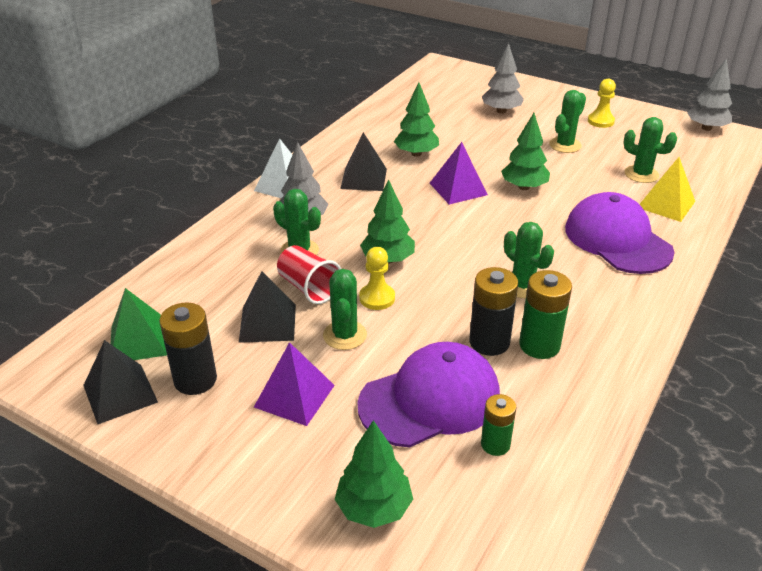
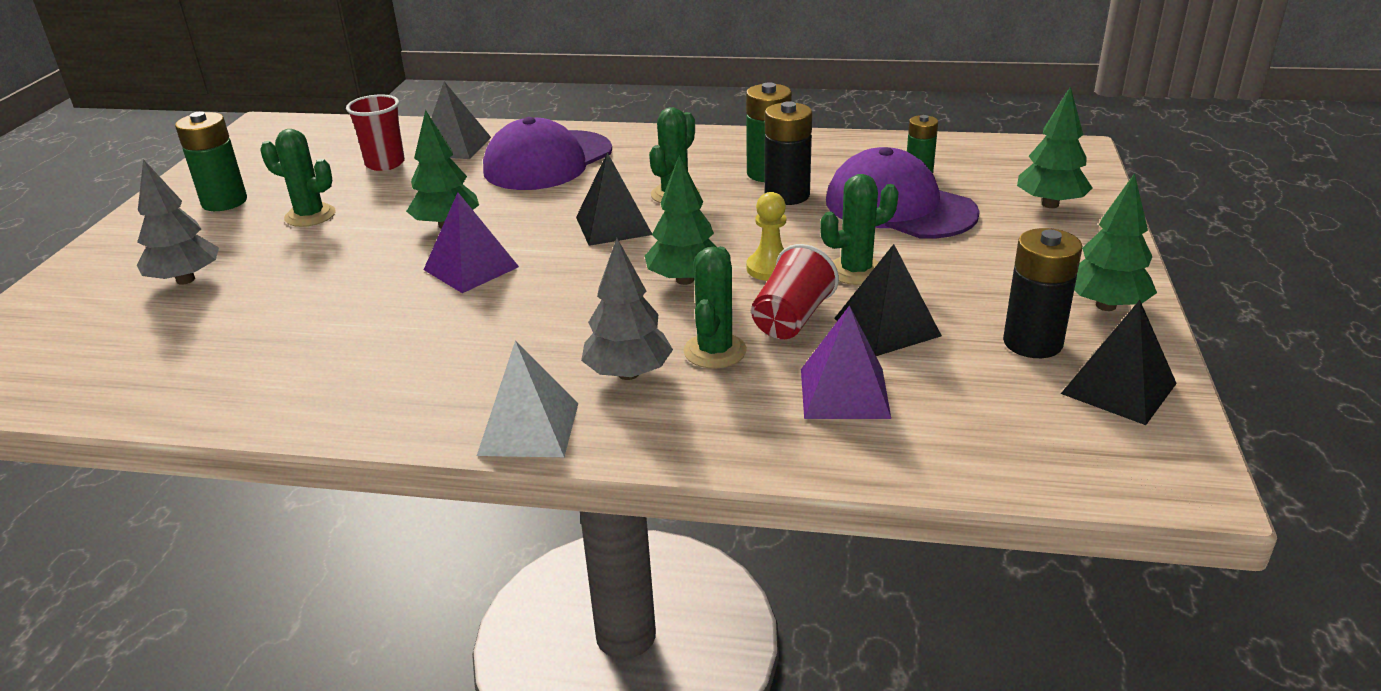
camera: 110 degrees left, 5 degrees down
(138, 340) = (1025, 416): green pyramid -> none
(294, 396) = (978, 274): purple pyramid -> purple pyramid (844, 393)
(364, 178) = (470, 352): black pyramid -> black pyramid (613, 225)
(416, 153) = (365, 324): green tree -> green tree (1105, 305)
(600, 121) = (224, 202): yellow pawn -> green battery
(641, 174) = (385, 164): green cactus -> red cup
(666, 204) = (455, 146): yellow pyramid -> grey pyramid
(706, 128) = (243, 141): grey tree -> none

